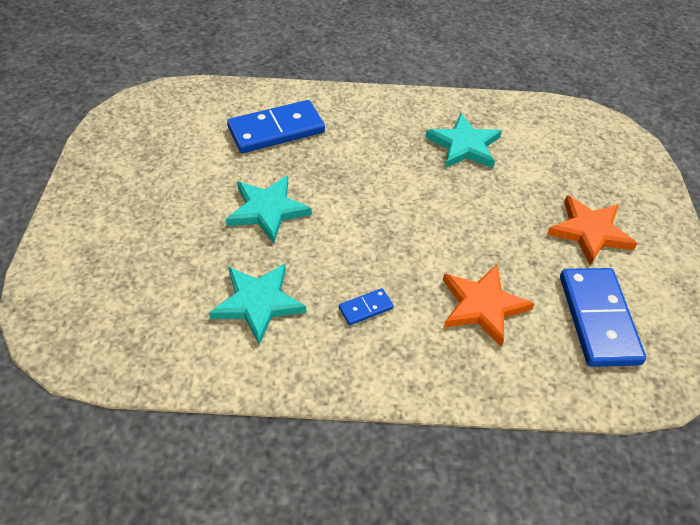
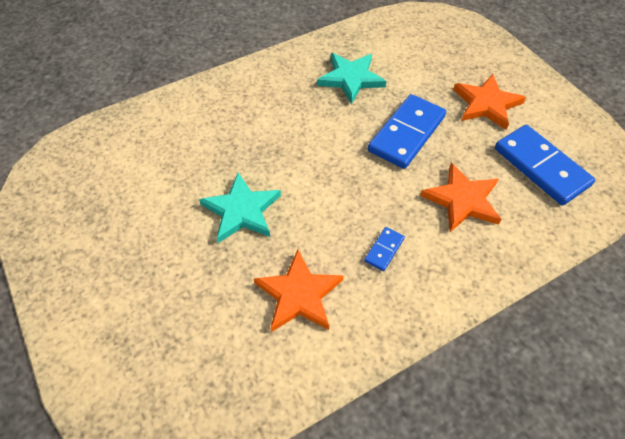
camera: 30 degrees left, 5 degrees up
(258, 303) = (299, 295): turquoise star -> orange star
(276, 130) = (191, 136): blue domino -> blue domino (406, 133)

